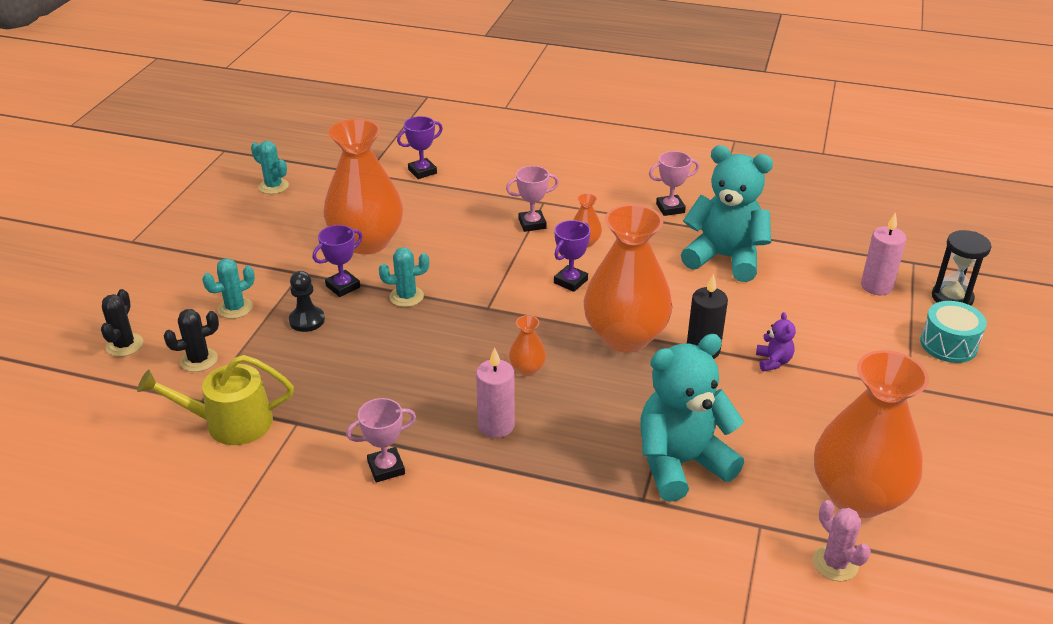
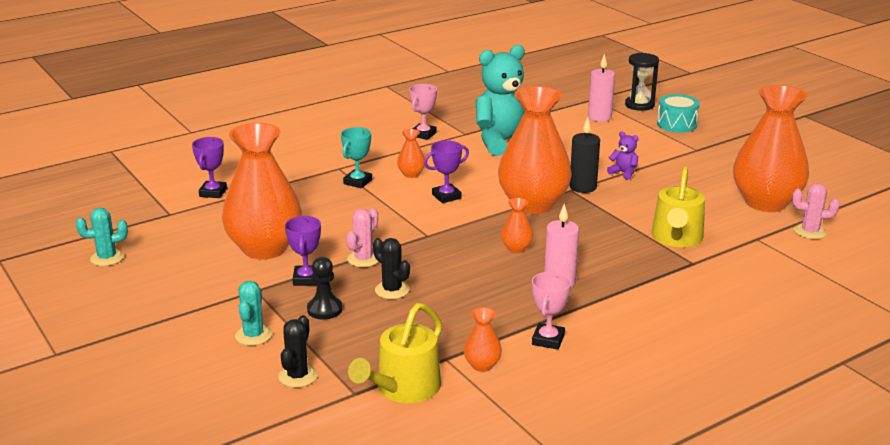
camera: 50 degrees left, 10 degrees down
(124, 345) = (215, 407): black cactus -> black cactus (392, 290)
(305, 449) = (482, 365): none -> orange vase
(406, 296) = (363, 259): turquoise cactus -> pink cactus
(532, 224) = (358, 182): pink trophy -> turquoise trophy
(570, 281) = (446, 196): purple trophy -> purple trophy turned 75 degrees clockwise
(681, 463) = (676, 238): turquoise teddy bear -> yellow watering can

